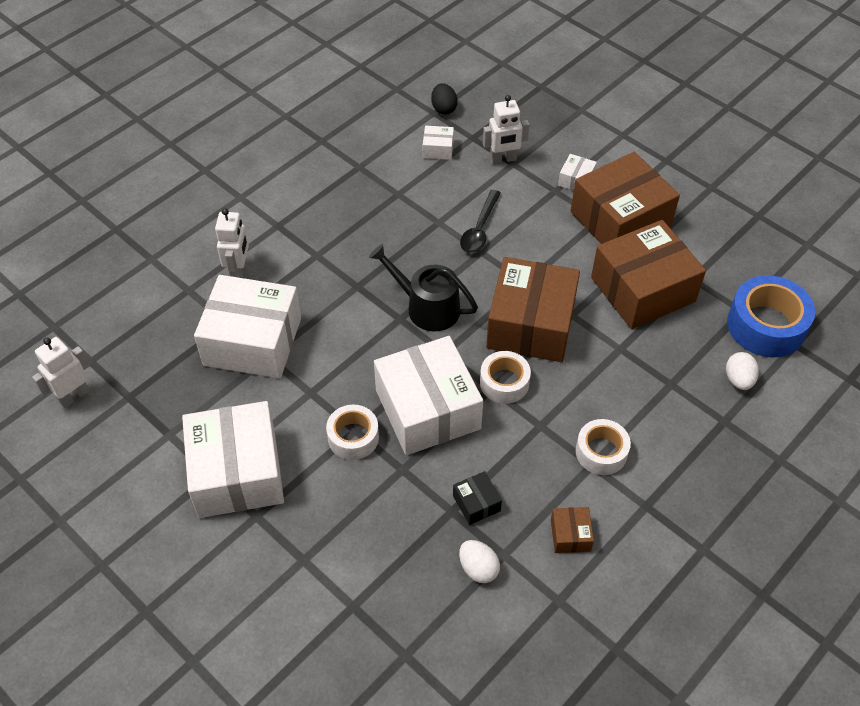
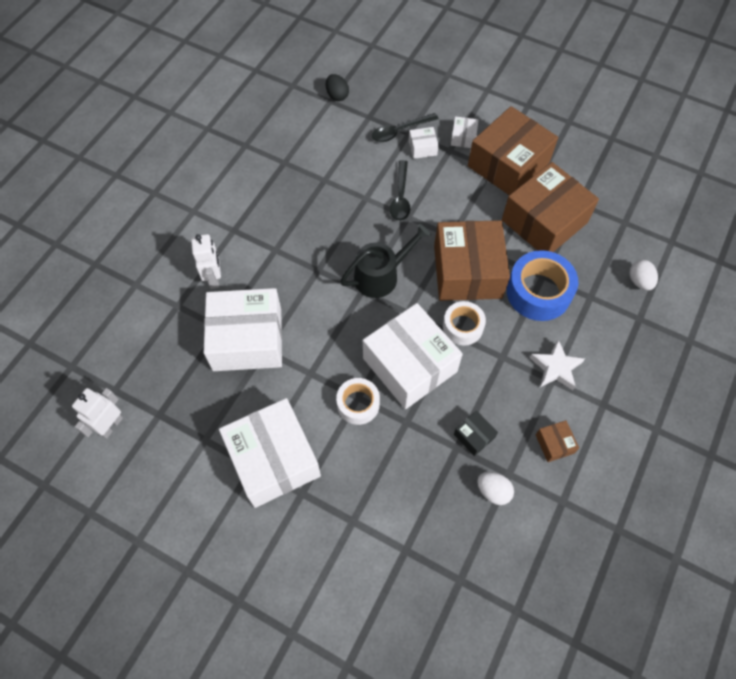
camera: 15 degrees left, 10 degrees up
(427, 307) = (381, 275): black watering can -> black watering can turned 135 degrees clockwise
(438, 149) = (344, 133): white box -> white box (422, 148)
(503, 159) = (400, 131): white robot -> black spoon
(601, 452) = (556, 368): white tape -> white star
(766, 326) = (646, 231): blue tape -> blue tape (538, 292)

